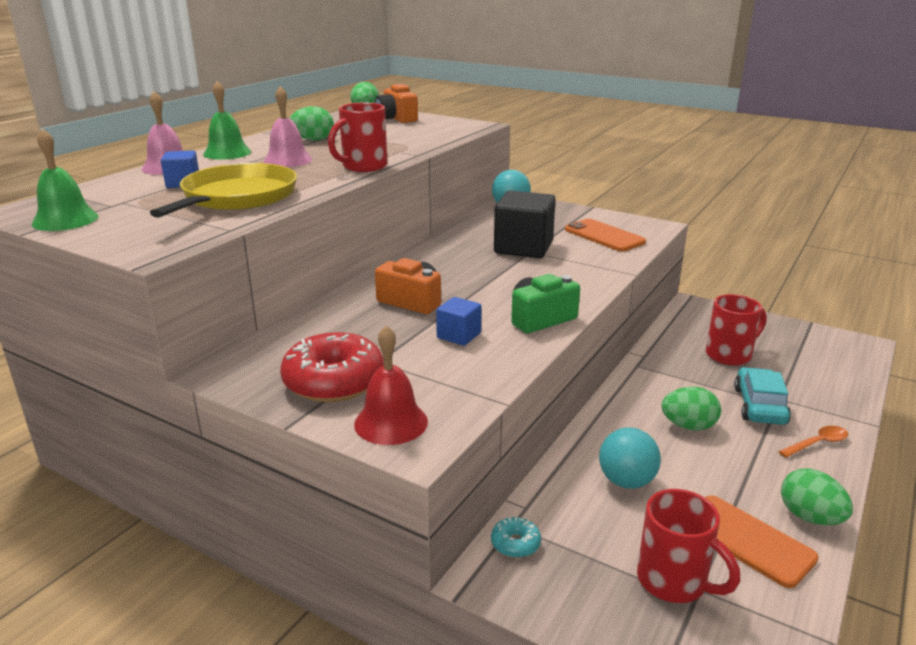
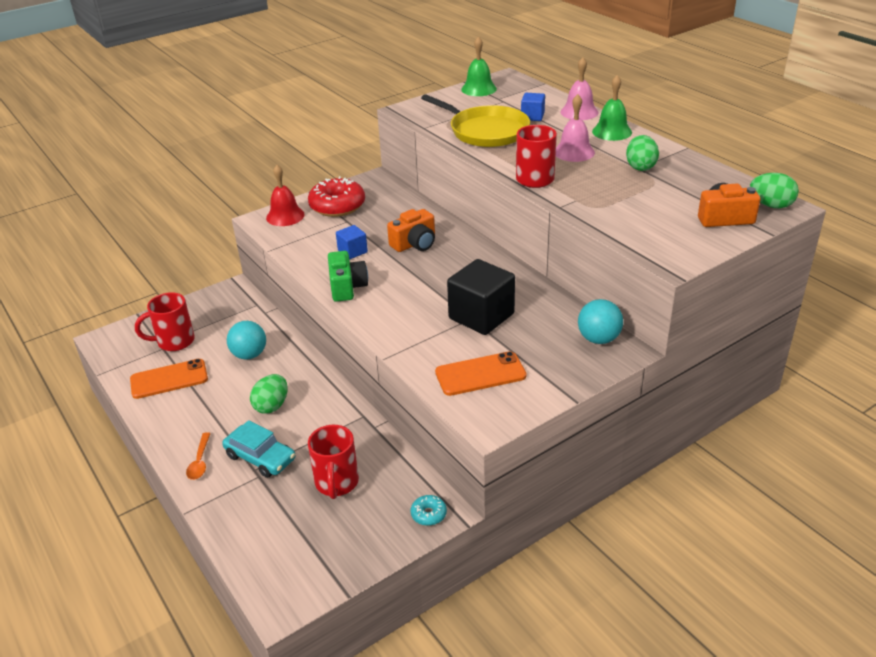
camera: 115 degrees right, 10 degrees up
(515, 544) = (244, 302): turquoise donut -> turquoise donut (428, 514)
(810, 517) = (156, 414): green egg -> none

